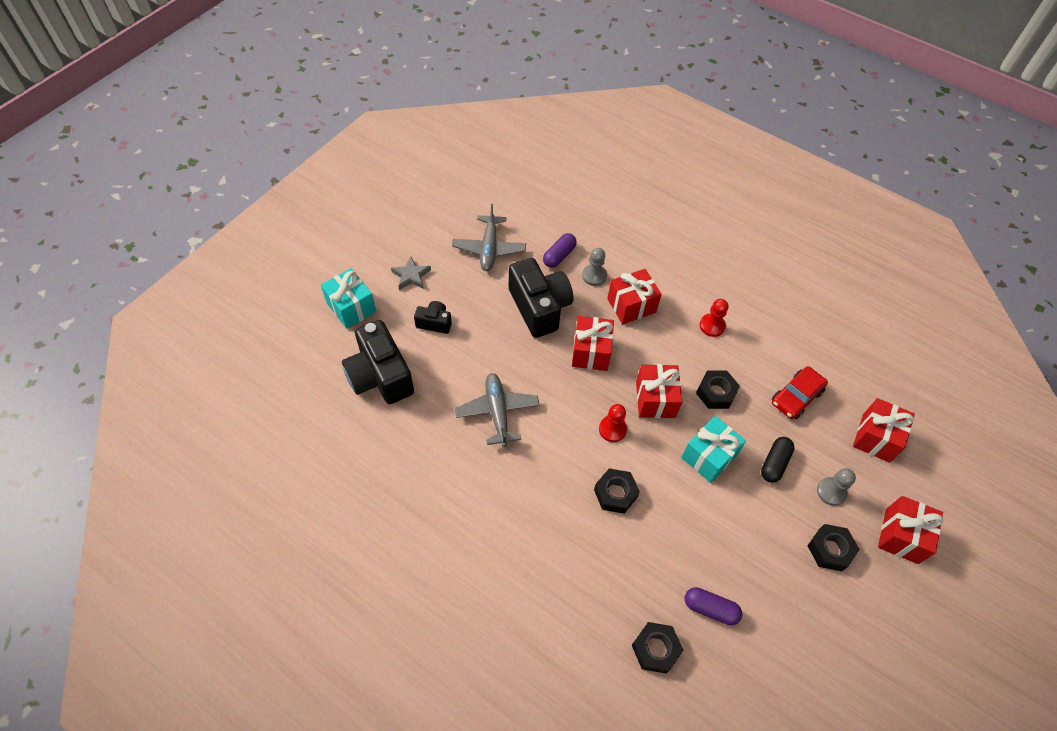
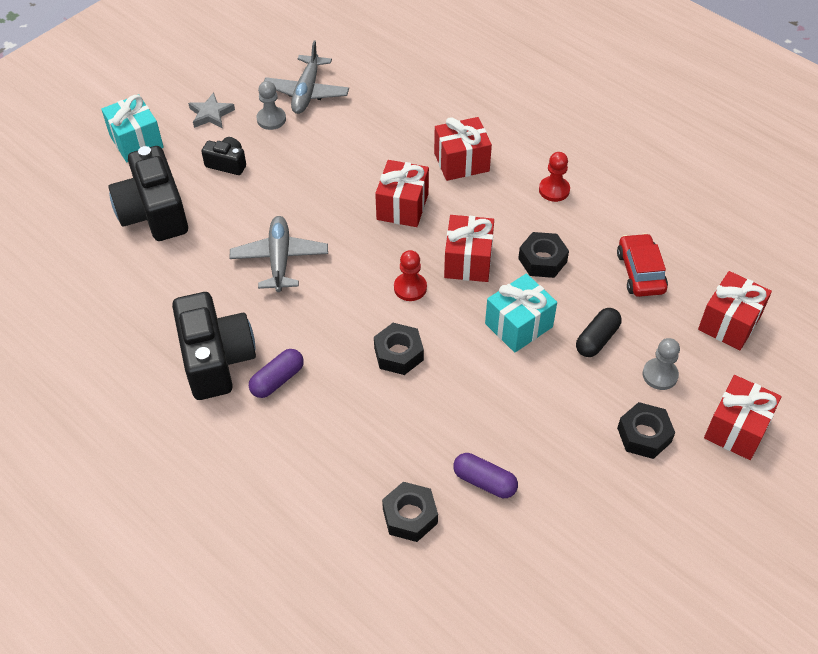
camera: 10 degrees right, 5 degrees down
(539, 307) = (352, 156): black camera -> black camera (216, 359)
(559, 256) = (387, 105): purple capsule -> purple capsule (277, 380)
(594, 276) = (424, 128): grey pawn -> grey pawn (271, 119)
(796, 397) = (640, 272): red car -> red car turned 120 degrees clockwise

